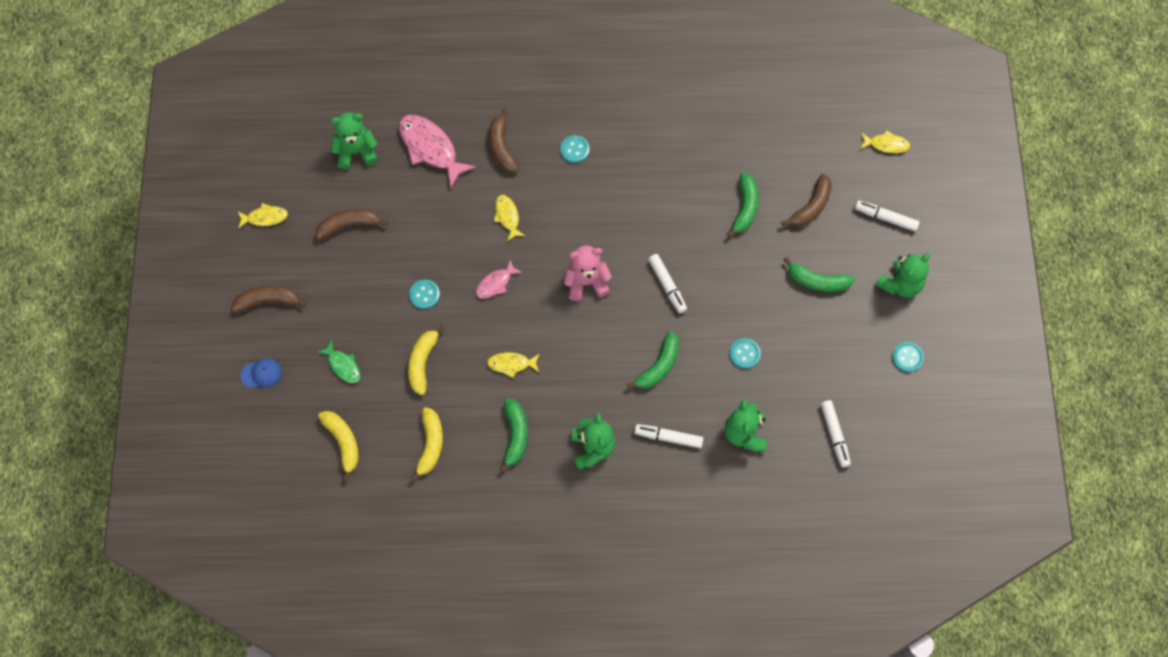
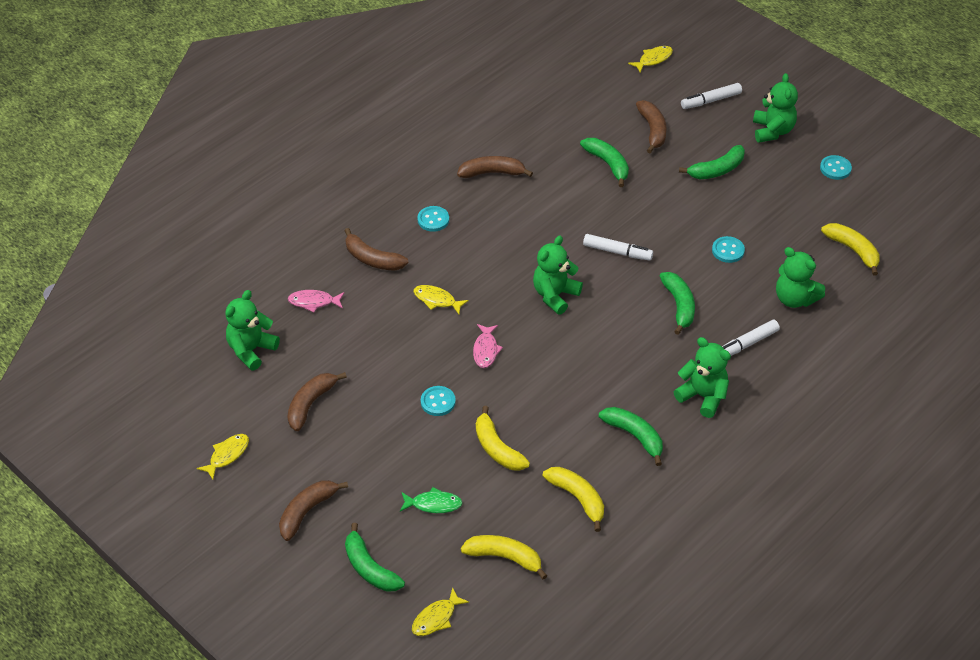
camera: 45 degrees left, 20 degrees down
(262, 374) = (369, 568): blue cap -> green banana
(430, 148) = (314, 302): pink fish -> pink fish, size x0.54
(511, 364) = (569, 392): yellow fish -> yellow fish (436, 618)
(586, 282) = (555, 295): pink teddy bear -> green teddy bear
(656, 145) = (492, 173): none -> brown banana
(834, 435) = (853, 250): white marker -> yellow banana

